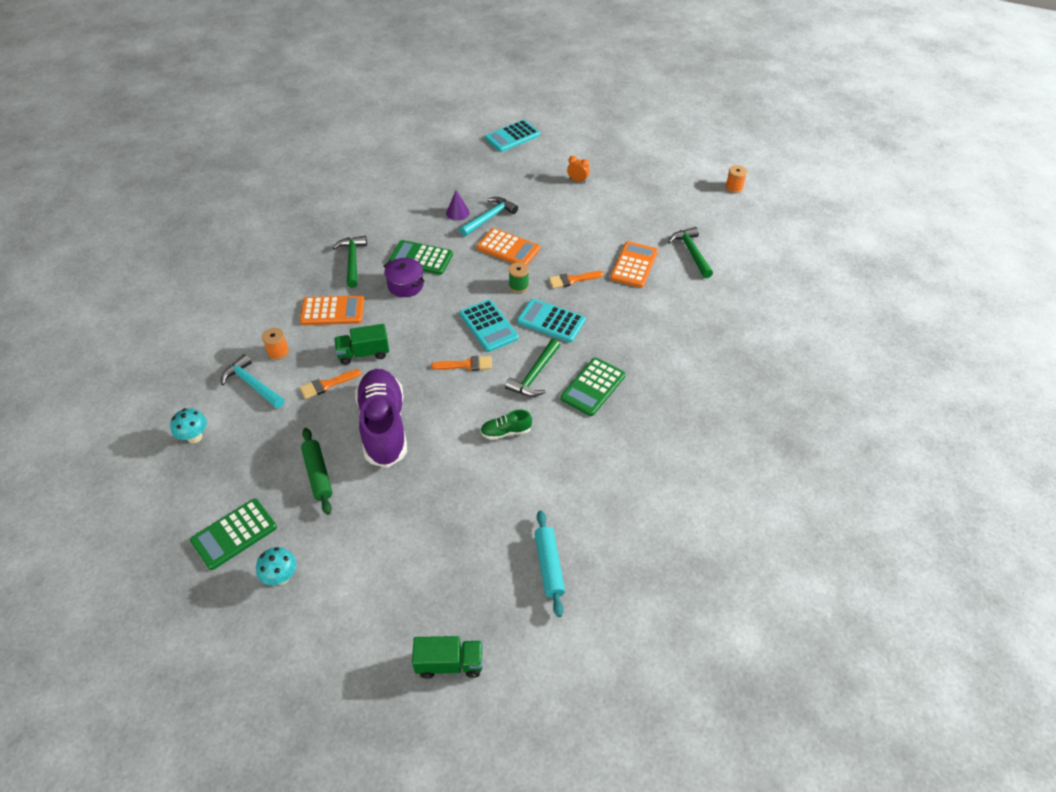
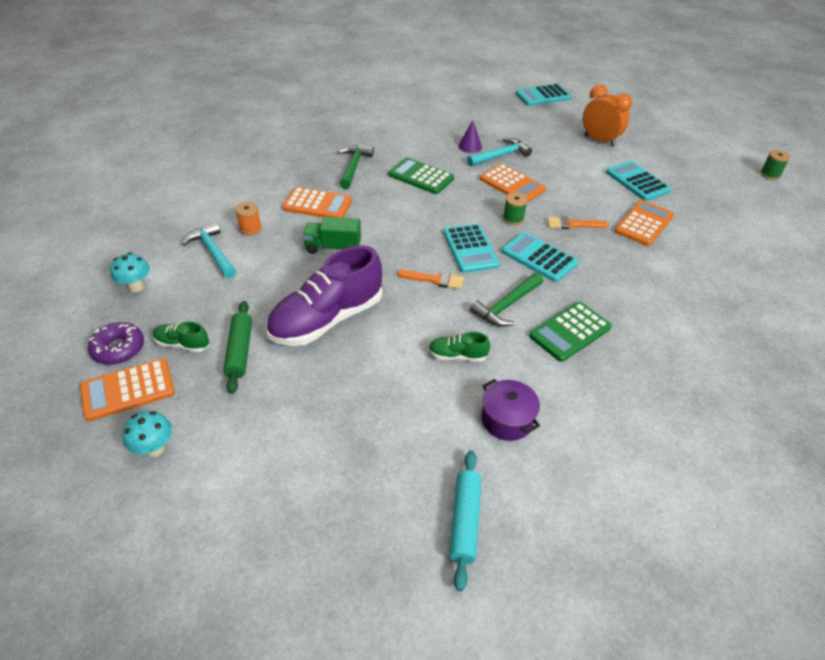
camera: 15 degrees right, 5 degrees down
(207, 500) = (118, 349): none -> purple donut
(234, 534) = (128, 390): green calculator -> orange calculator
(264, 481) = (182, 344): none -> green shoe
(327, 385) = (285, 268): orange brush -> none
(383, 426) = (327, 320): purple shoe -> purple shoe turned 135 degrees counterclockwise
(405, 285) = (397, 196): purple pot -> purple pot (507, 420)
(449, 663) = (303, 611): green truck -> none
(577, 180) = (599, 140): orange clock -> orange clock, size x1.94
(620, 220) = (637, 182): none -> turquoise calculator
(691, 252) = (712, 224): green hammer -> none
(734, 187) = (770, 174): orange spool -> green spool

